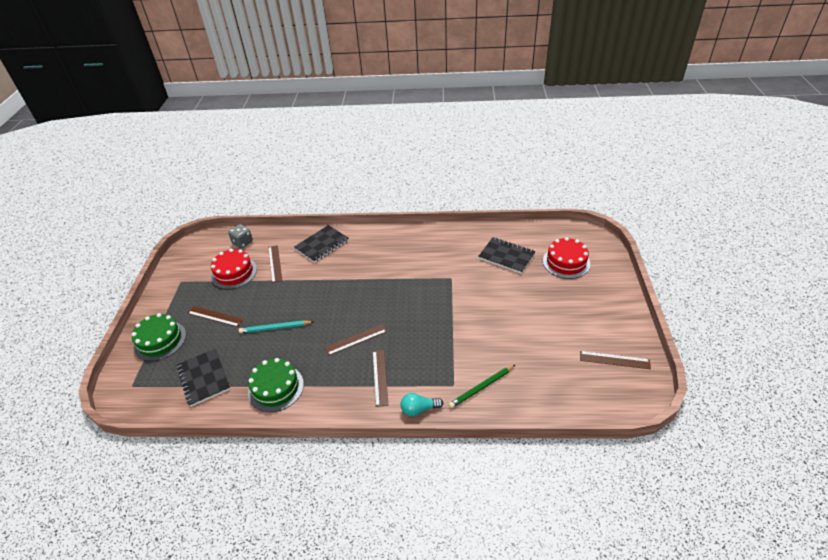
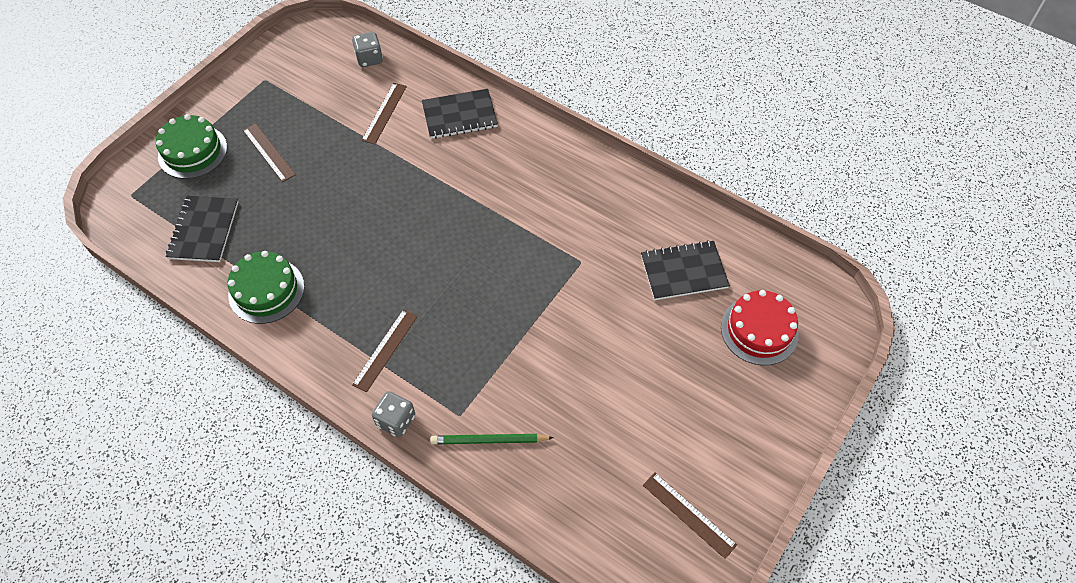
camera: 30 degrees right, 15 degrees up
(234, 273) = (329, 100): red cake -> none
(275, 328) = (320, 209): turquoise pencil -> none
(356, 339) = (397, 281): brown ruler -> none
(419, 409) = (396, 420): turquoise light bulb -> grey dice
(506, 256) = (683, 271): black notebook -> black notebook turned 75 degrees counterclockwise

